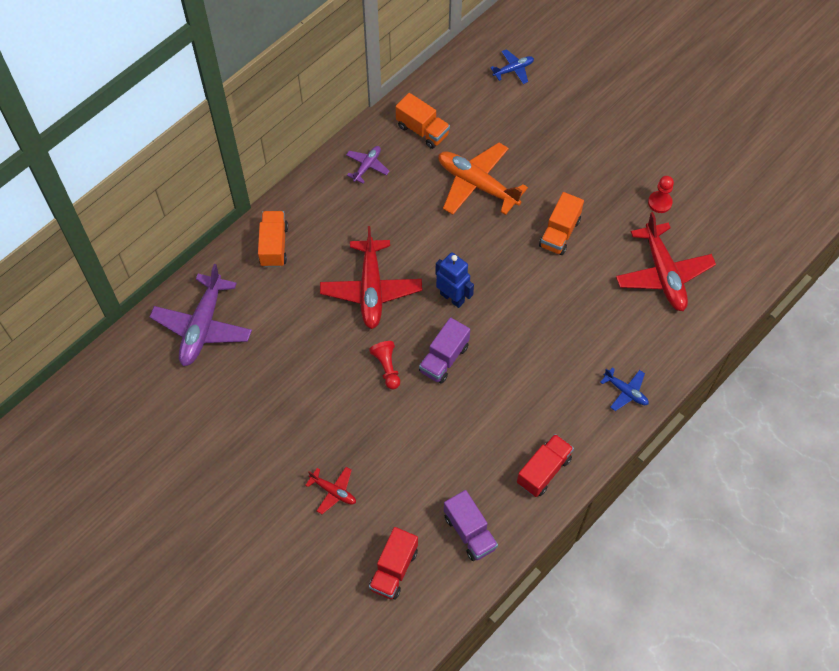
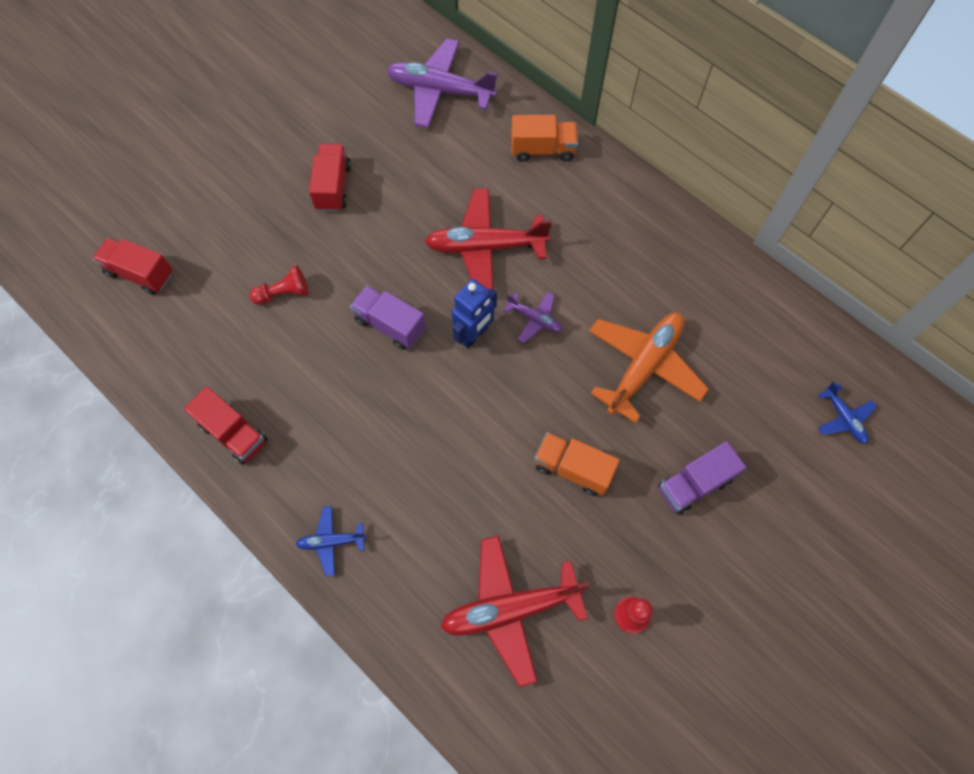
camera: 90 degrees right, 5 degrees up
(305, 411) = (333, 187): none -> red truck
(333, 491) = (237, 216): red plane -> none
(367, 166) = (661, 240): purple plane -> purple plane (534, 319)
(387, 367) = (382, 265): red pawn -> red pawn (284, 293)
(422, 130) = (723, 302): orange truck -> none
(470, 532) = (170, 350): purple truck -> purple truck (694, 484)
(625, 392) = (331, 541): blue plane -> blue plane turned 45 degrees clockwise

